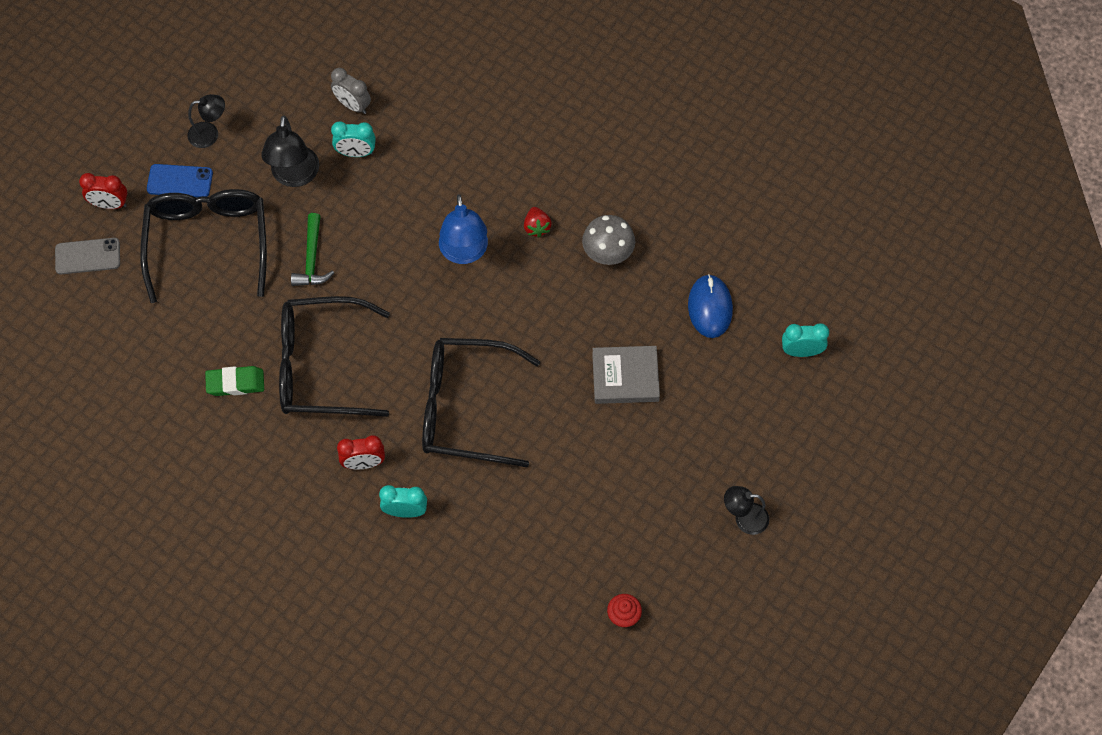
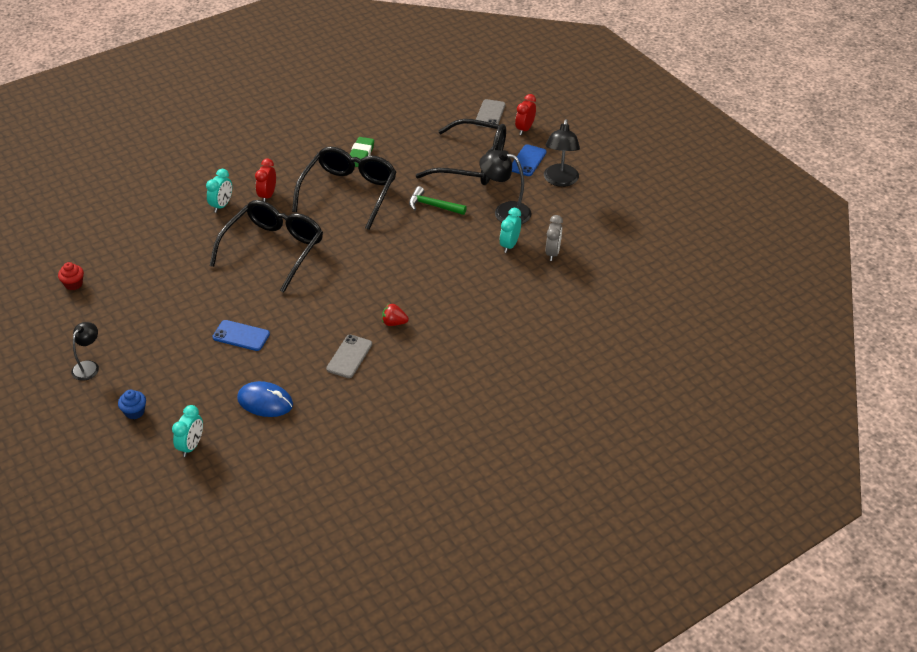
camera: 110 degrees right, 20 degrees down
(210, 134) = (560, 181): black lamp -> black lamp, size x1.56
(353, 105) = (552, 253): grey clock -> grey clock turned 135 degrees clockwise
(464, 253) = (395, 279): blue lamp -> none
(608, 252) = (349, 356): grey mushroom -> grey phone
(625, 377) = (241, 336): grey book -> blue phone
(784, 432) = (134, 412): none -> blue cupcake

